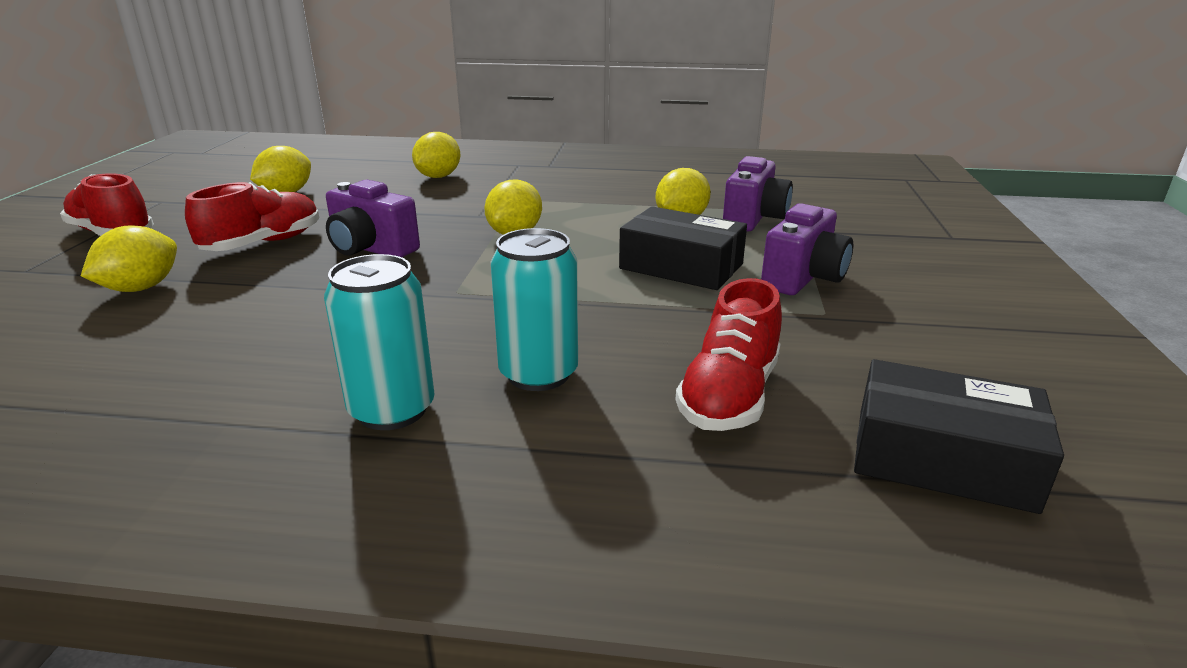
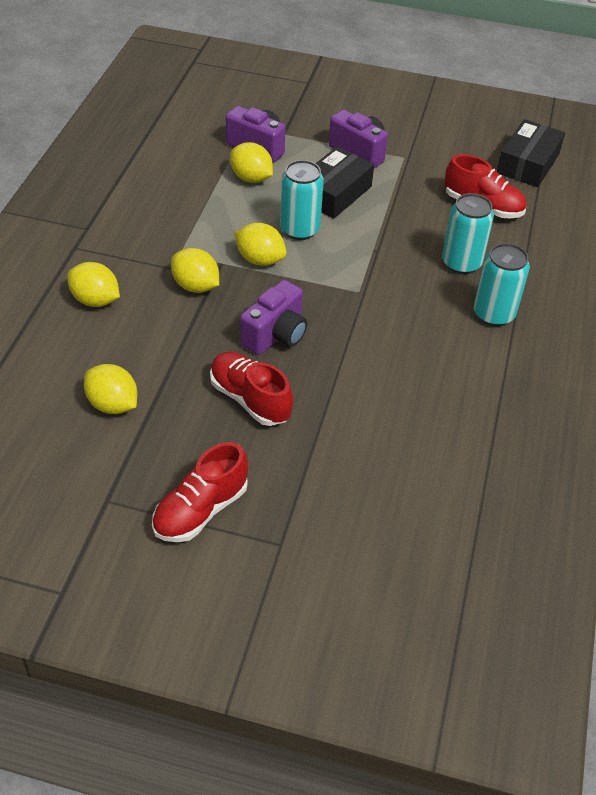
camera: 85 degrees left, 20 degrees up
(141, 288) = (330, 454): yellow lemon -> yellow lemon (196, 286)
(585, 250) = (299, 229): none -> turquoise can

